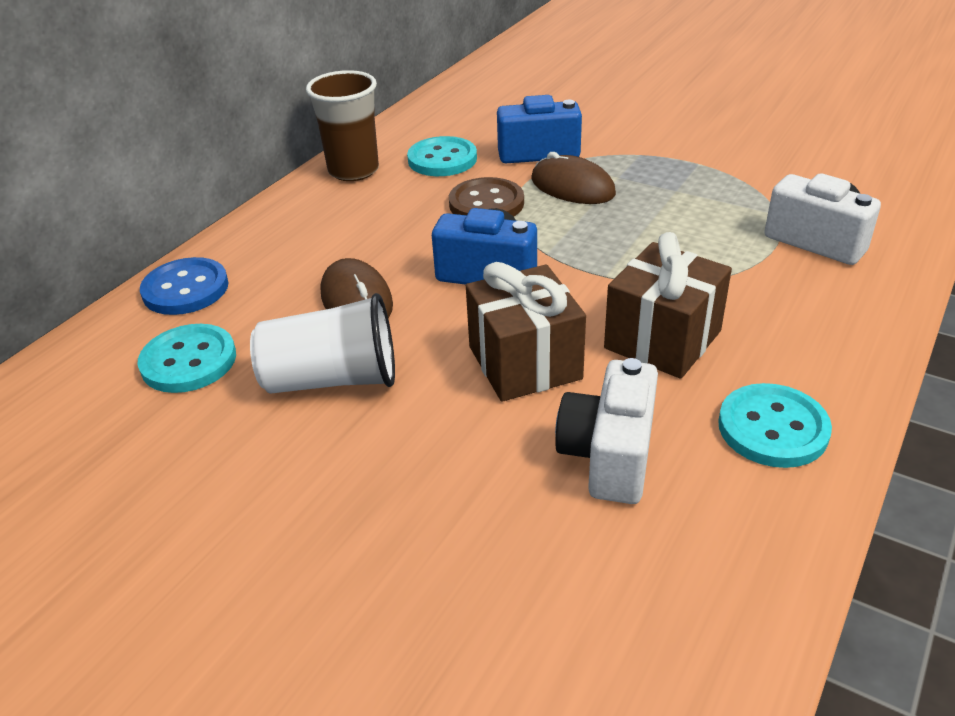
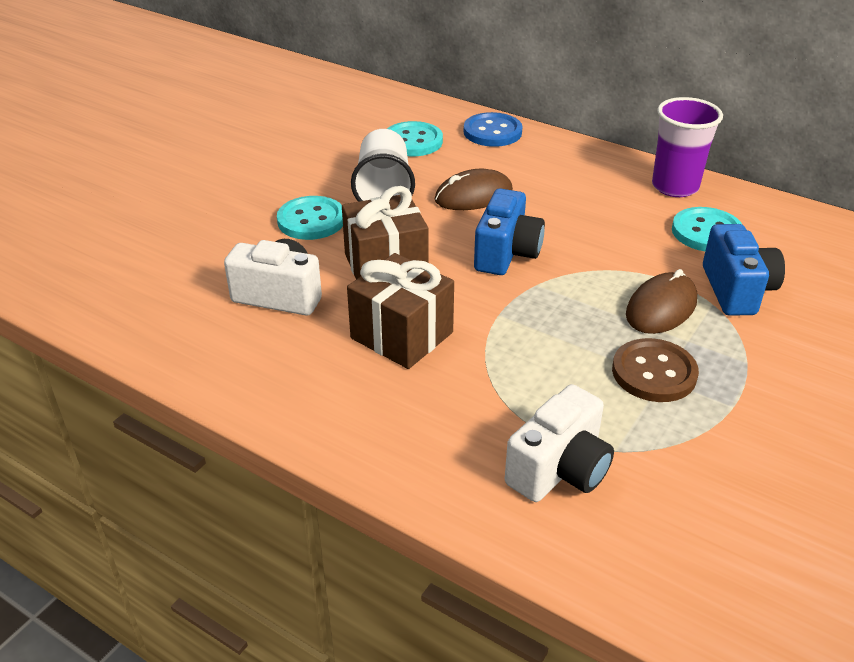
camera: 90 degrees right, 0 degrees up
(353, 171) = (675, 187): brown cup -> purple cup
(486, 203) = (622, 255): brown button -> brown button (654, 373)
(772, 428) = (283, 376): turquoise button -> turquoise button (311, 220)

